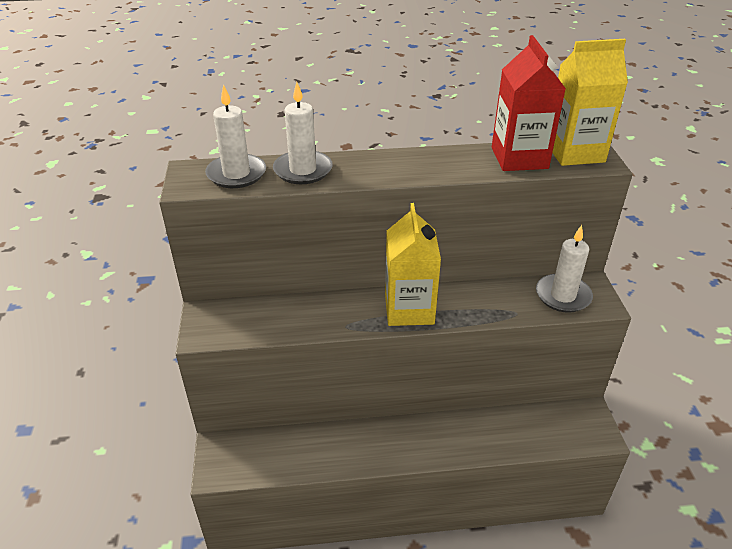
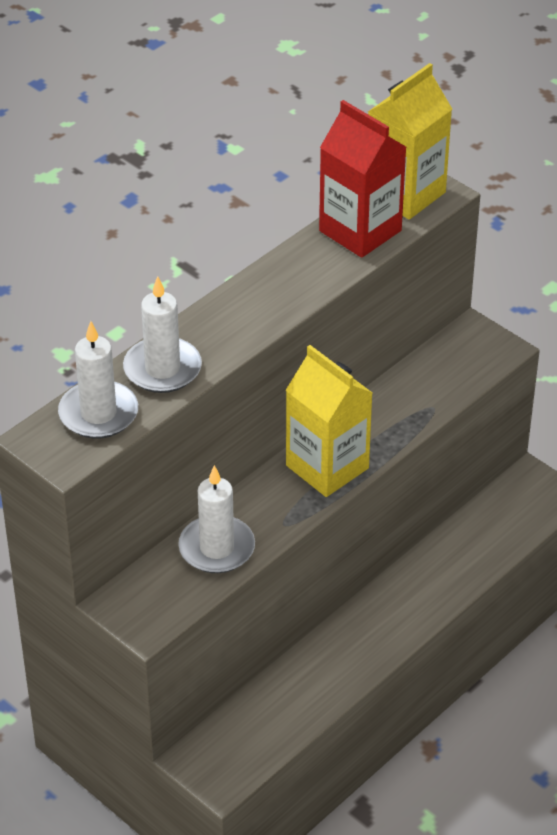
camera: 40 degrees left, 5 degrees up
(563, 296) = (459, 361): white candle -> white candle (217, 548)

